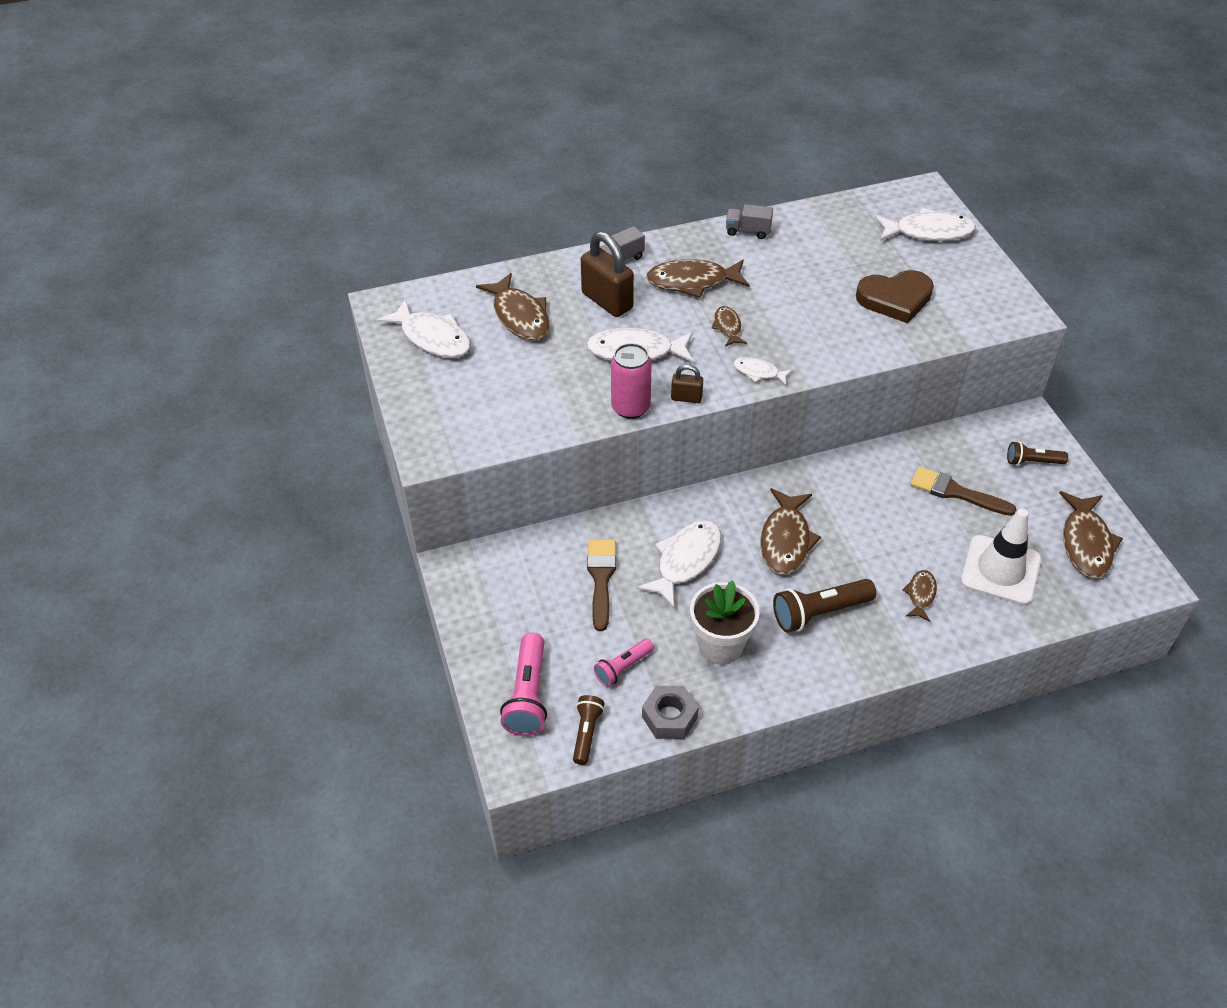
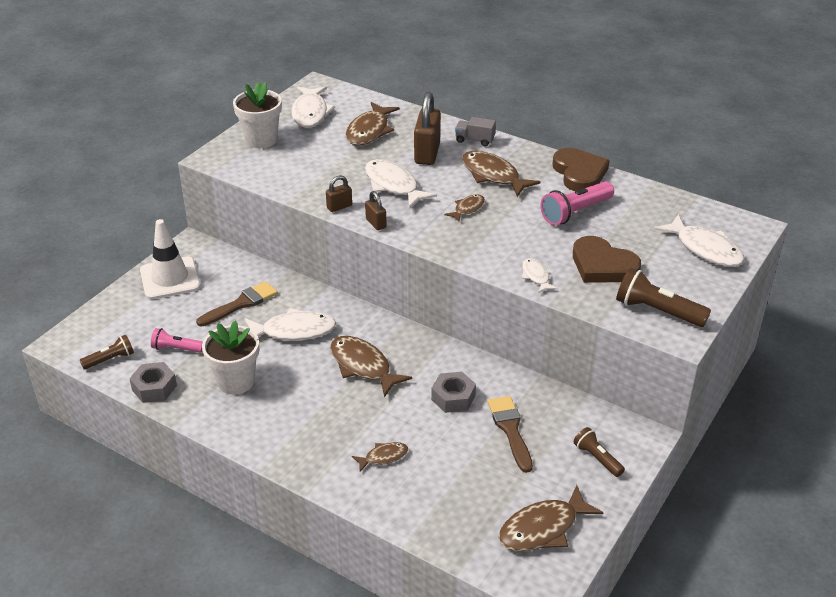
camera: 50 degrees right, 10 degrees down
(439, 399) = (261, 140): none -> white flower pot
(528, 695) = (119, 322): pink flashlight -> pink flashlight (575, 212)
(630, 407) = (339, 207): pink can -> brown padlock
(748, 231) = (579, 173): grey truck -> brown heart
(758, 372) = (439, 241): white fish -> white fish (536, 276)
(785, 540) = (363, 366): brown fish -> brown fish turned 75 degrees clockwise
(819, 613) = (312, 413): brown flashlight -> brown flashlight (657, 311)
(884, 504) = (453, 397): none -> grey nut
(1000, 570) = (456, 490): white traffic cone -> white traffic cone (170, 278)

